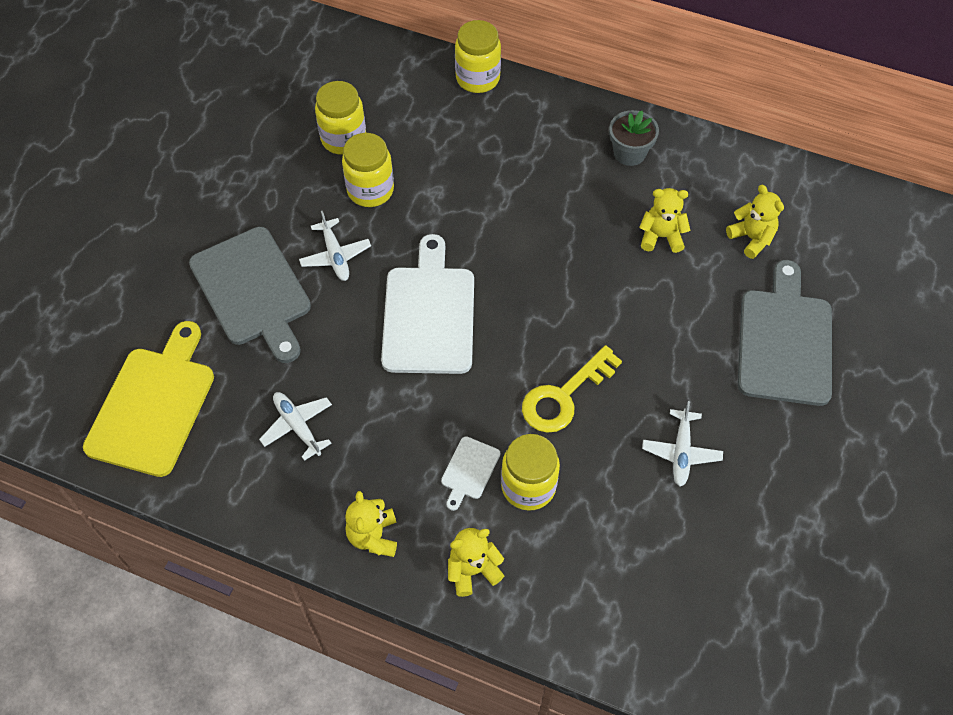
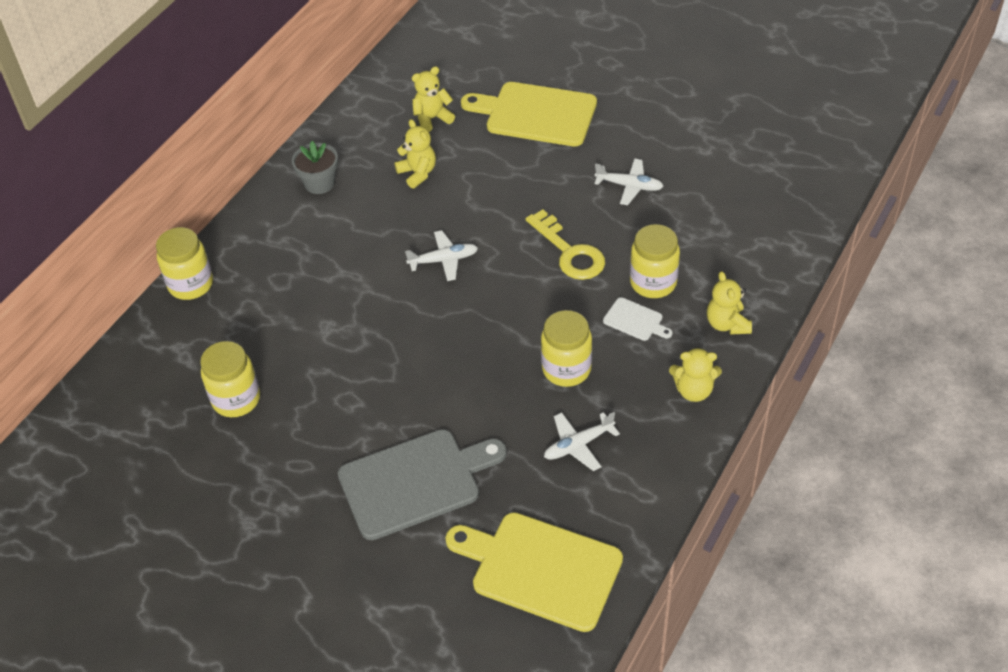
camera: 80 degrees left, 10 degrees down
(335, 256) = (386, 410): white plane -> white plane (444, 260)
(370, 190) = (311, 379): yellow jar -> yellow jar (566, 369)
(429, 314) = (469, 339): white cutting board -> none
(661, 236) = (418, 173): yellow teddy bear -> yellow teddy bear turned 135 degrees clockwise
(785, 341) = (536, 114): grey cutting board -> yellow cutting board

